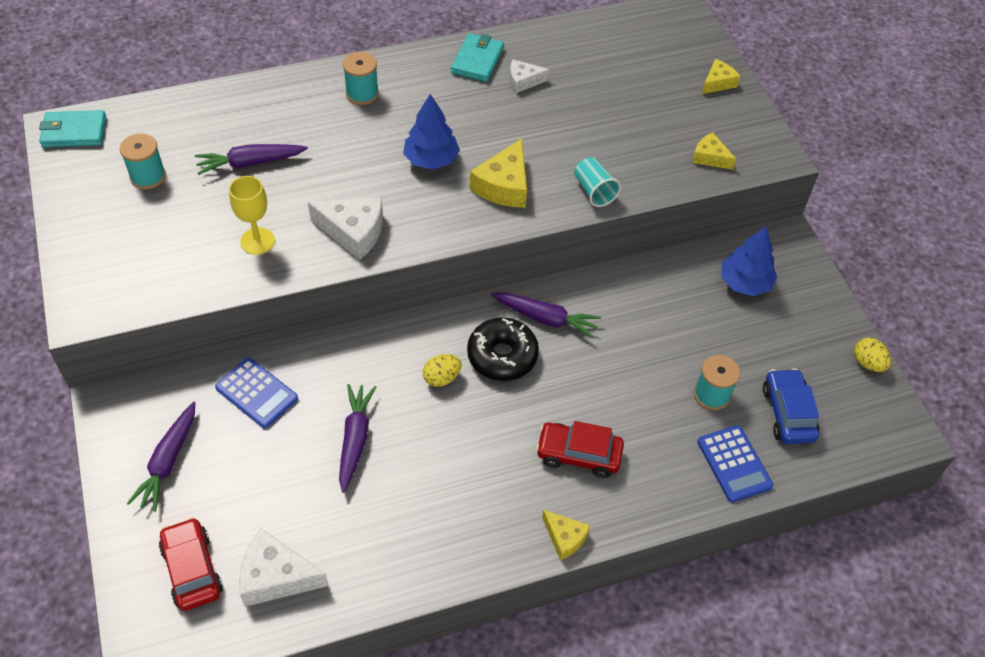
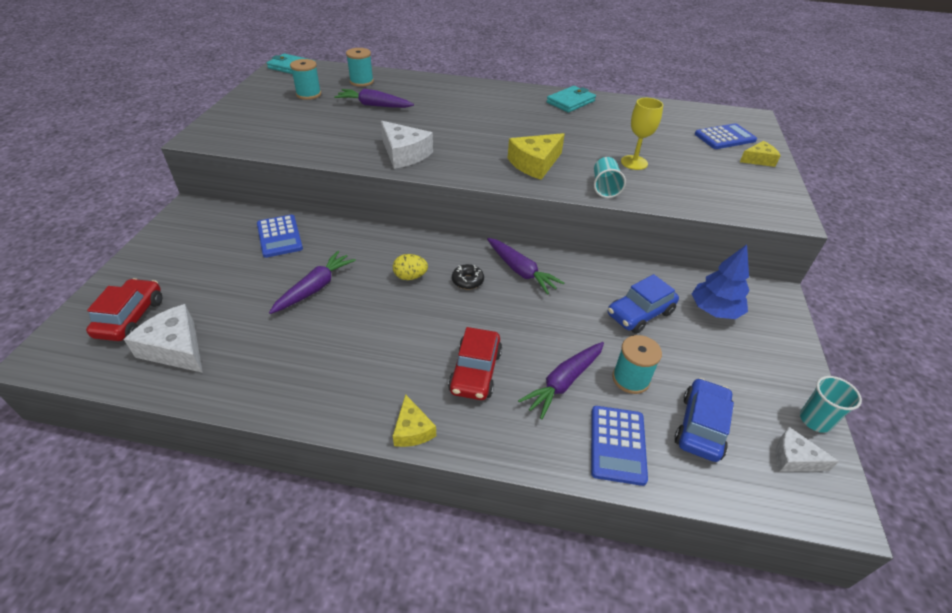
camera: 30 degrees right, 10 degrees down
(168, 461) = (188, 250): purple carrot -> purple carrot (564, 382)
(257, 241) = (338, 139): yellow goblet -> yellow goblet (634, 162)
(362, 94) = (477, 96): turquoise spool -> turquoise spool (361, 82)
(431, 159) = (493, 136): blue tree -> none
(502, 356) = (467, 281): black donut -> black donut, size x0.52
(523, 81) = (596, 119): white cheese -> white cheese (794, 458)
(578, 454) = (475, 372): red car -> red car turned 120 degrees counterclockwise
(670, 58) = (725, 137): none -> blue calculator
(683, 318) = (640, 313): none -> blue car
(710, 157) = (722, 198): yellow cheese -> none
(867, 363) = (815, 420): yellow egg -> turquoise cup

